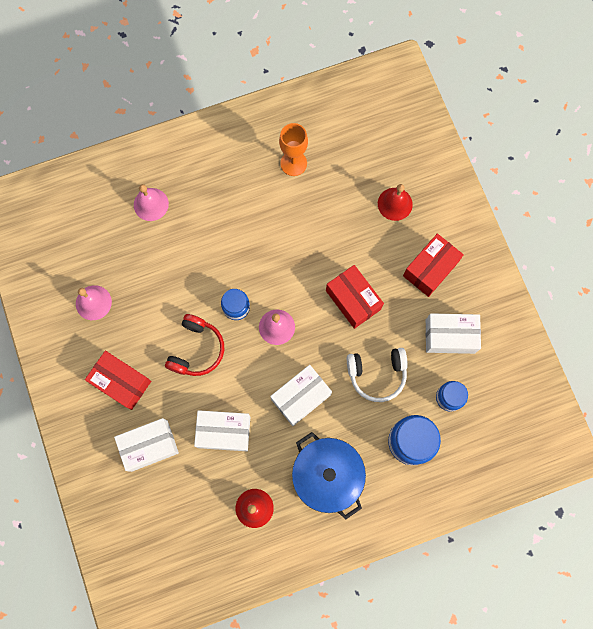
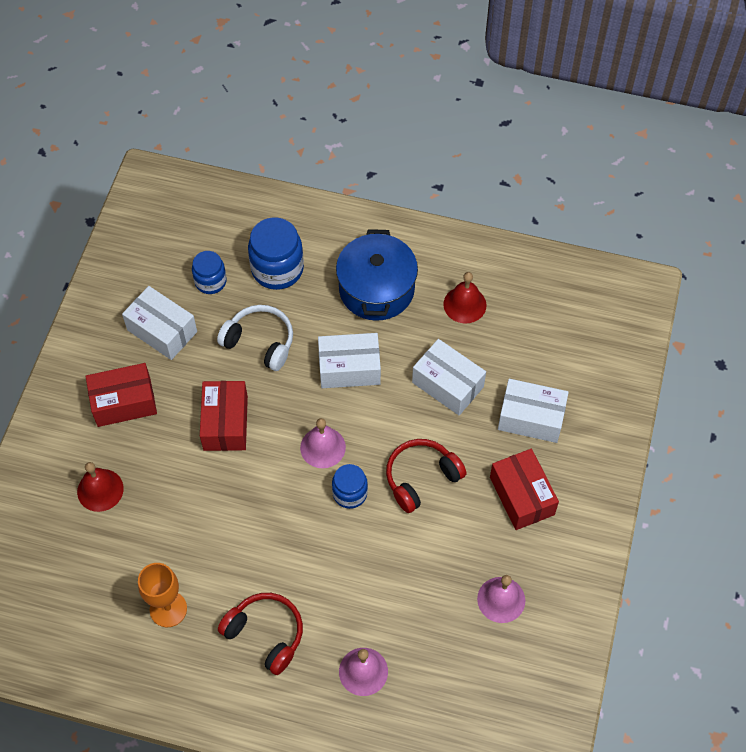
camera: 145 degrees left, 15 degrees down
(224, 187) = (265, 634): none -> red headphones

